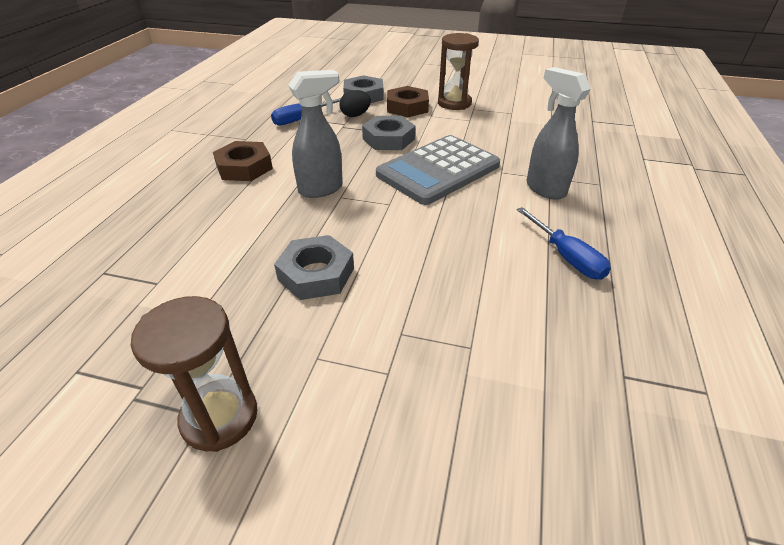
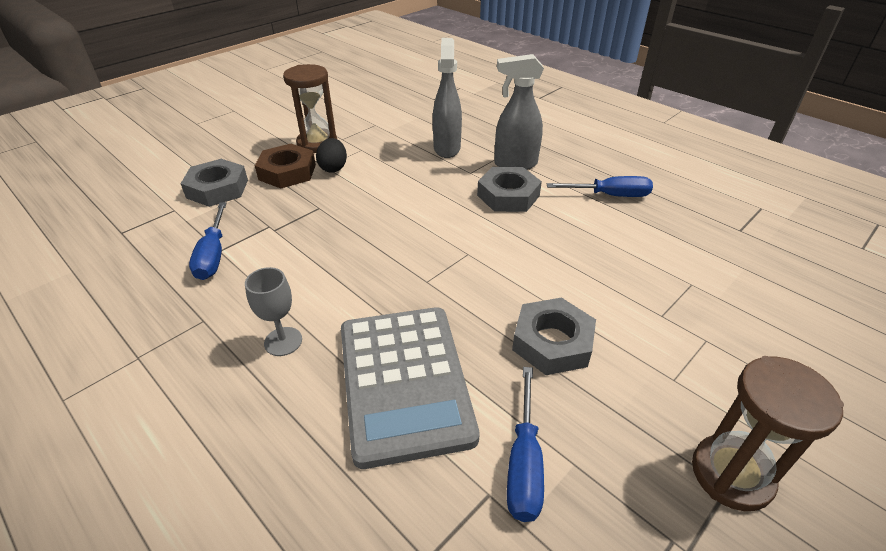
camera: 60 degrees left, 0 degrees up
(187, 291) = (524, 464): none -> blue screwdriver
(244, 167) = (283, 341): brown nut -> grey goblet
(321, 189) = (399, 290): grey spray bottle -> grey spray bottle (447, 148)
(355, 115) = (259, 211): black egg -> black egg (333, 168)
(388, 139) = (342, 209): grey nut -> grey nut (508, 195)
(438, 170) = (435, 203): grey calculator -> grey calculator (404, 382)

